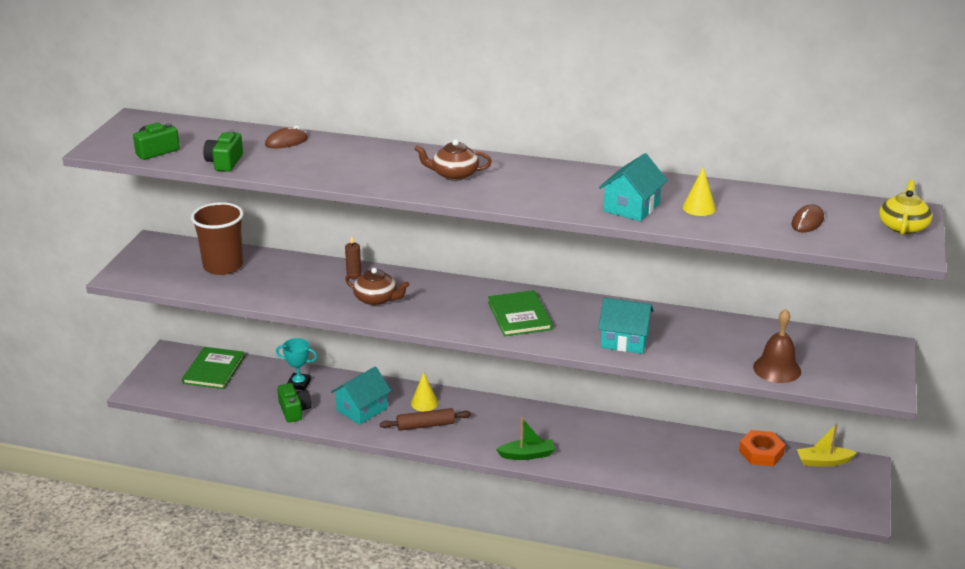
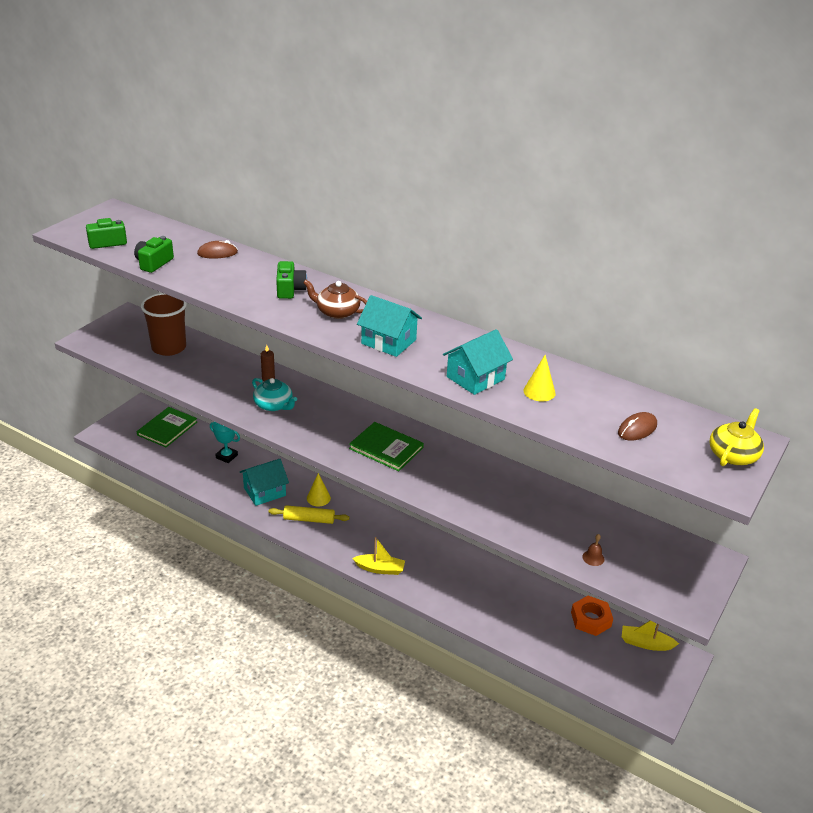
camera: 15 degrees right, 5 degrees up
(294, 410) = (210, 480): green camera -> green camera (290, 289)
(376, 299) = (274, 405): brown teapot -> turquoise teapot
(425, 425) = (309, 519): brown rolling pin -> yellow rolling pin
(519, 315) = (386, 448): green book -> green book turned 60 degrees counterclockwise
(527, 455) = (380, 569): green boat -> yellow boat
(624, 340) = (466, 494): turquoise house -> turquoise house (388, 342)
(777, 369) = (593, 558): brown bell -> brown bell, size x0.48

